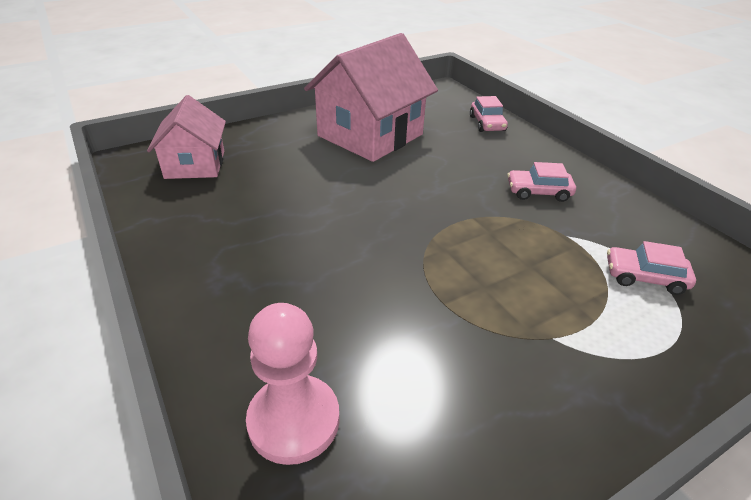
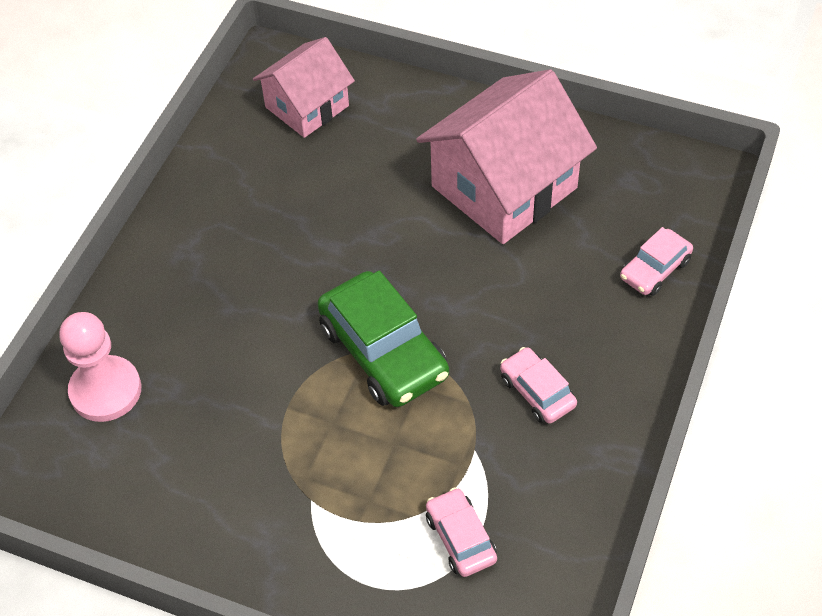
camera: 55 degrees right, 15 degrees up
(370, 135) = (504, 187): pink house -> pink house turned 45 degrees counterclockwise
(442, 232) = (383, 351): none -> green car

